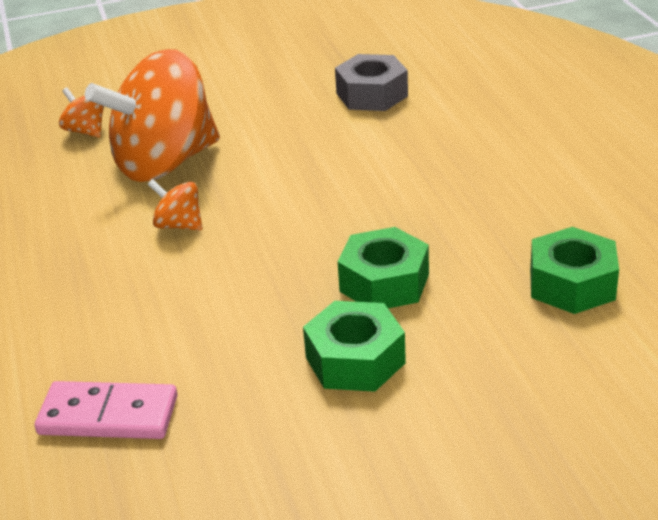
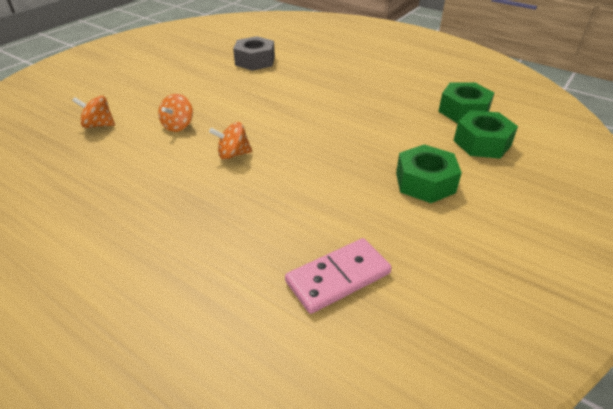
camera: 40 degrees left, 5 degrees up
(164, 163) = (178, 126): orange spinning top -> orange spinning top, size x0.41
(384, 283) = (385, 141): green nut -> green nut (482, 143)

